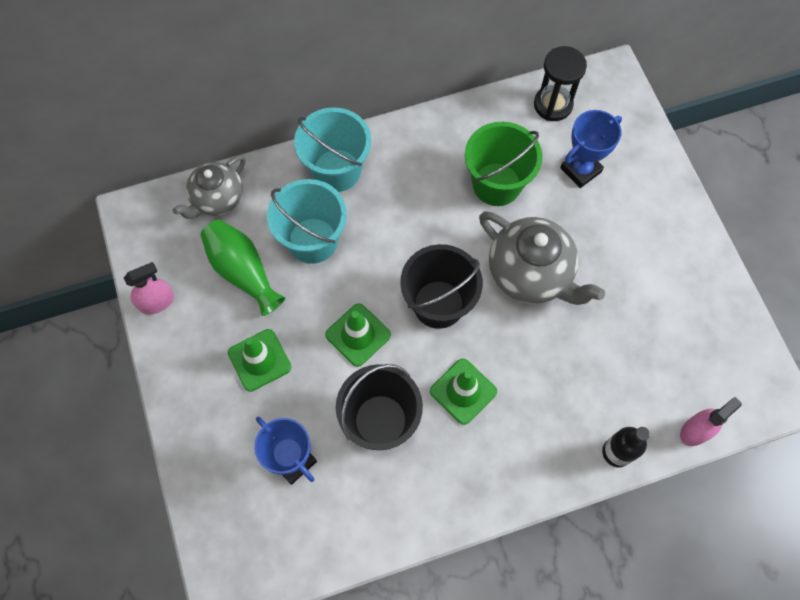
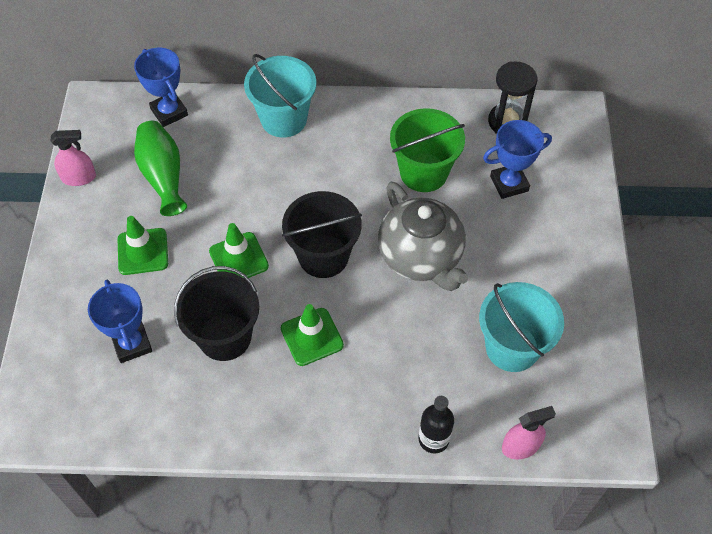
camera: 20 degrees right, 10 degrees down
(217, 199) = (169, 112): grey teapot -> blue trophy
(313, 240) = (235, 169): turquoise bucket -> turquoise bucket (512, 347)

